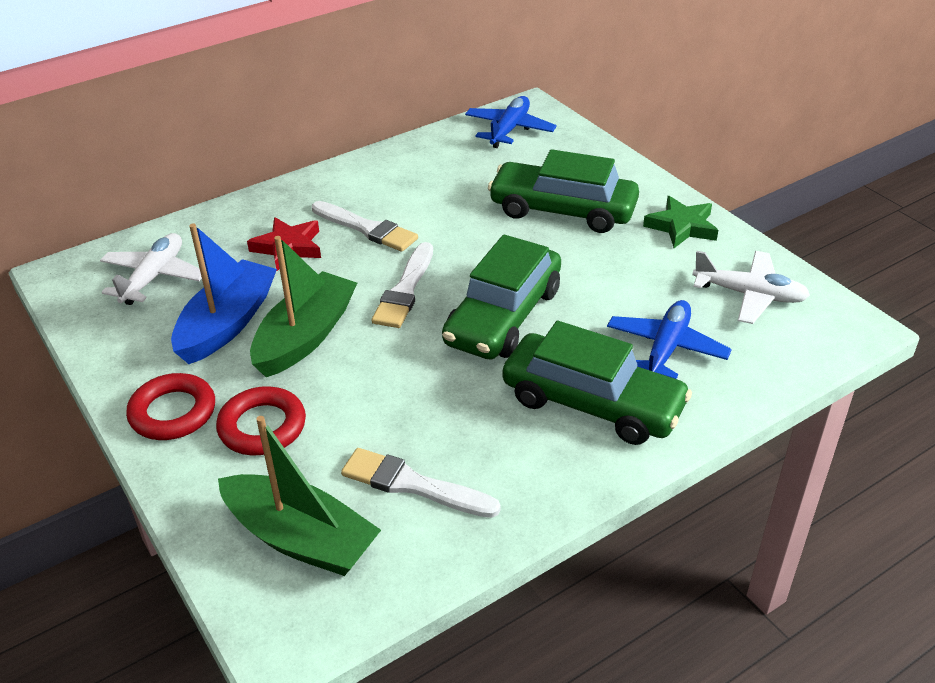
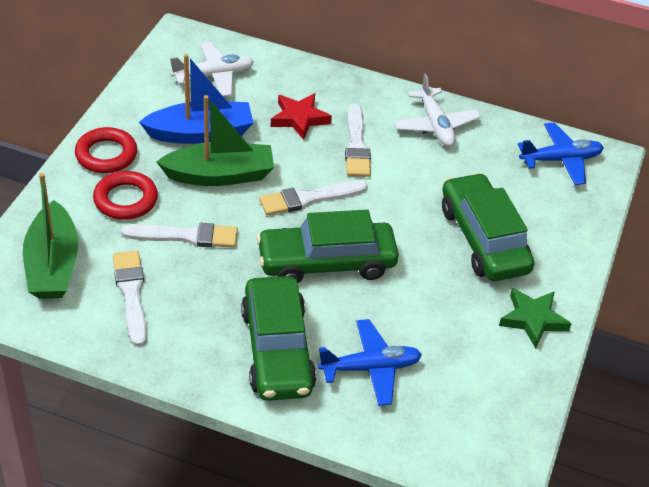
camera: 50 degrees right, 5 degrees up
(368, 401) = (186, 236): none -> white brush
(749, 295) = (482, 395): white plane -> white plane (435, 125)

